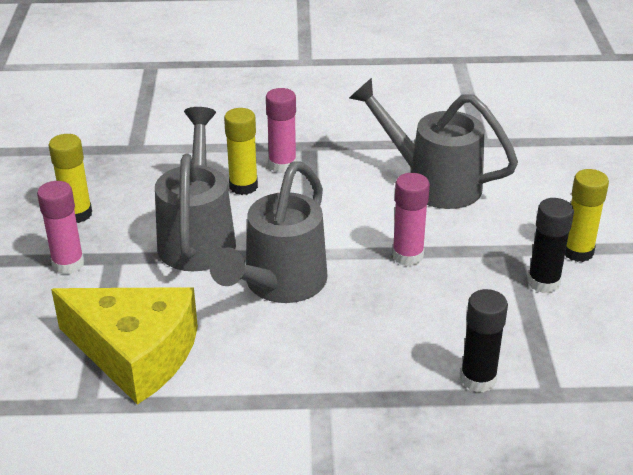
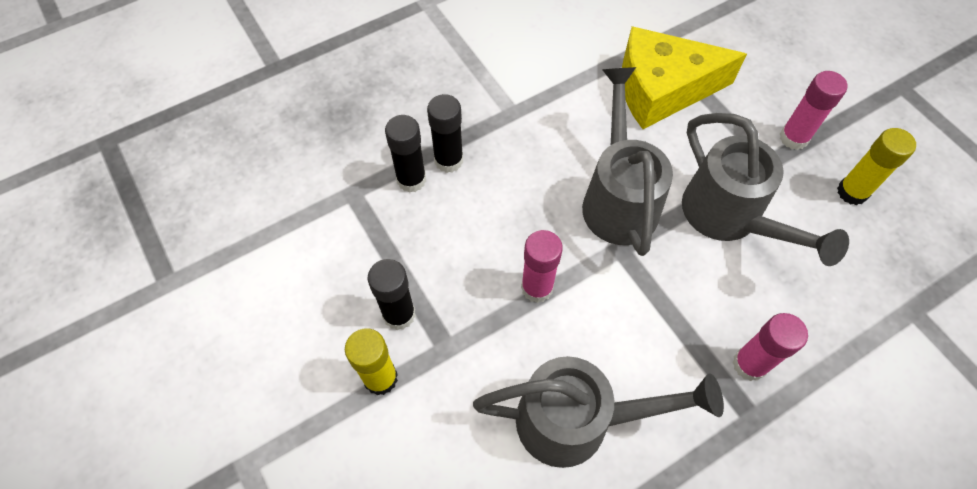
camera: 150 degrees right, 25 degrees up
(243, 186) = (755, 307): yellow glue stick -> none
(425, 381) = (448, 160): none -> black glue stick

